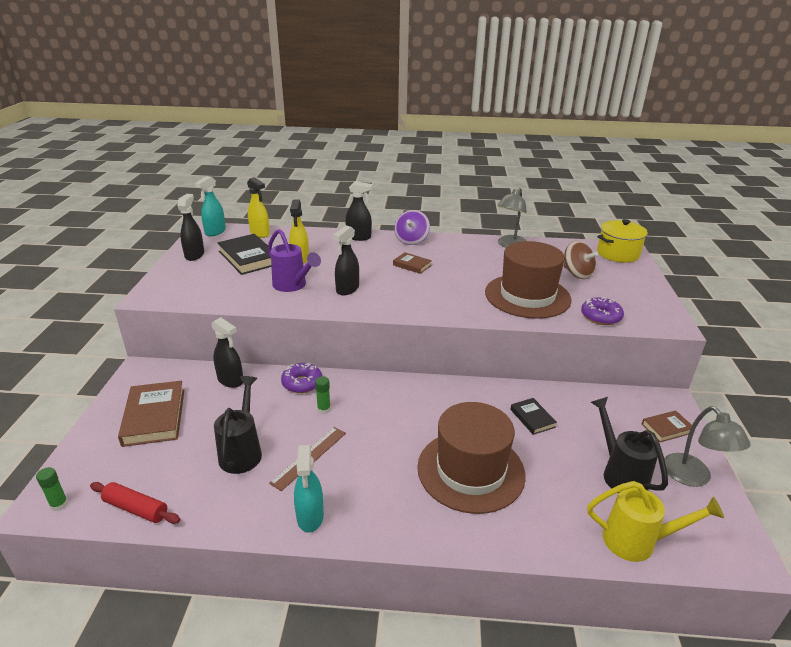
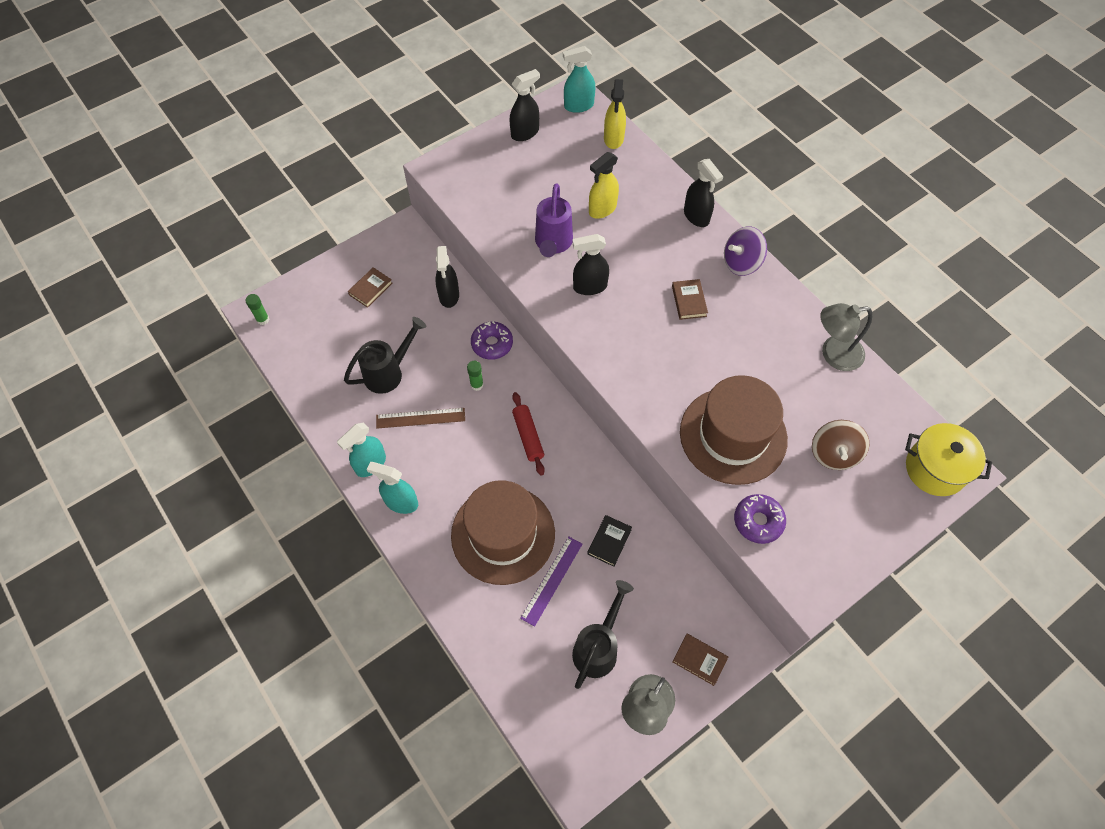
camera: 50 degrees right, 30 degrees up
(136, 509) = (294, 362): red rolling pin -> red rolling pin (528, 436)
(154, 417) = (370, 289): brown book -> brown book, size x0.54
(248, 258) = (562, 172): black book -> none
(372, 518) = (401, 502): none -> turquoise spray bottle
(539, 466) = (552, 580): none -> purple ruler
(638, 541) = (528, 694): yellow watering can -> none

